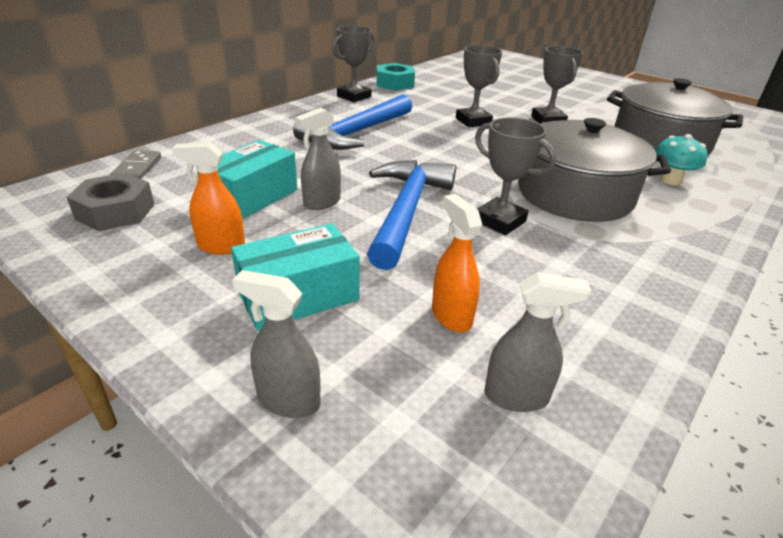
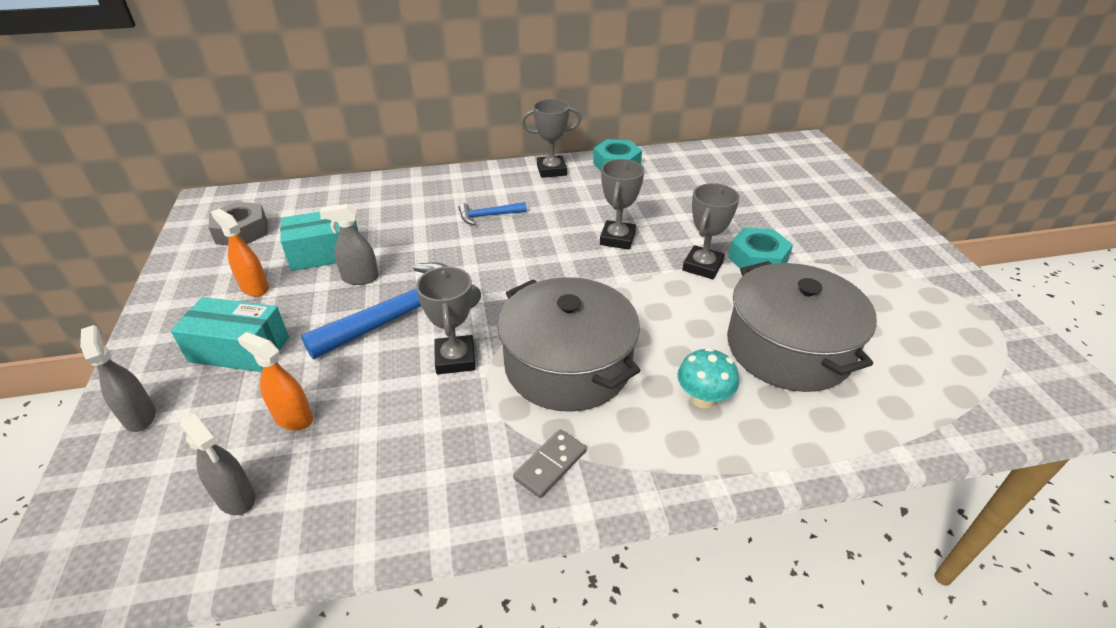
camera: 40 degrees right, 5 degrees up
(138, 168) = (299, 197): grey domino -> grey domino (550, 465)
(356, 133) = (488, 216): blue hammer -> blue hammer, size x0.48
(451, 316) = (293, 418): orange spray bottle -> orange spray bottle turned 75 degrees counterclockwise
(568, 109) = (757, 259): none -> turquoise nut

